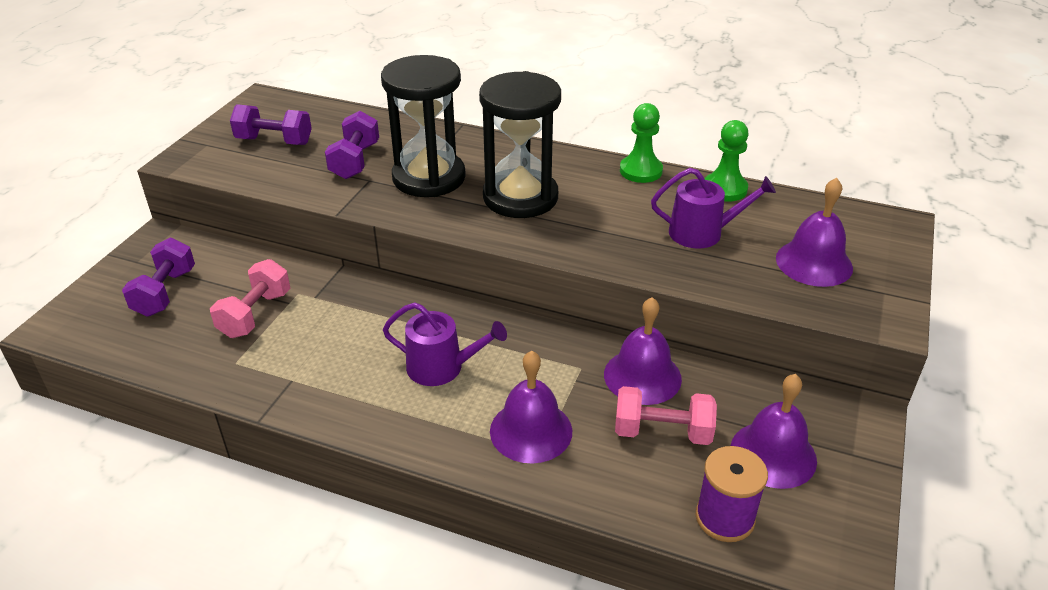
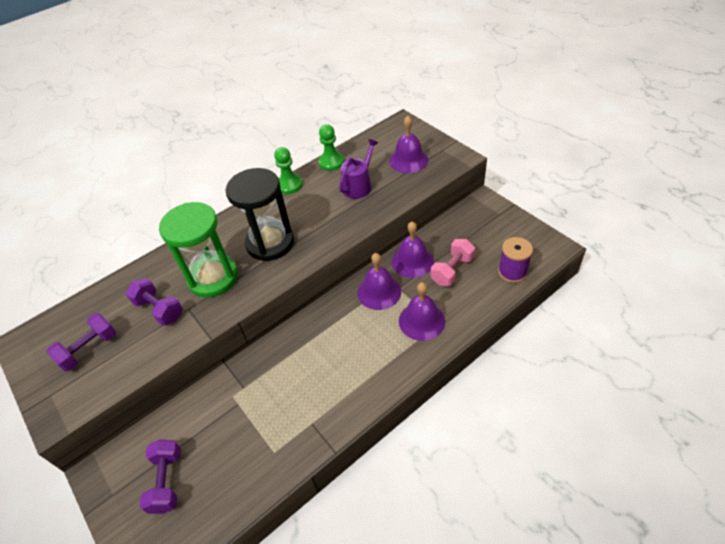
camera: 55 degrees left, 10 degrees up
(165, 292) = (167, 481): purple dumbbell -> purple dumbbell turned 45 degrees clockwise
(255, 314) = (235, 427): pink dumbbell -> none
(429, 178) = (213, 278): black hourglass -> green hourglass
(442, 367) = (351, 342): purple watering can -> none
(773, 454) = (486, 239): purple bell -> purple bell (379, 292)

